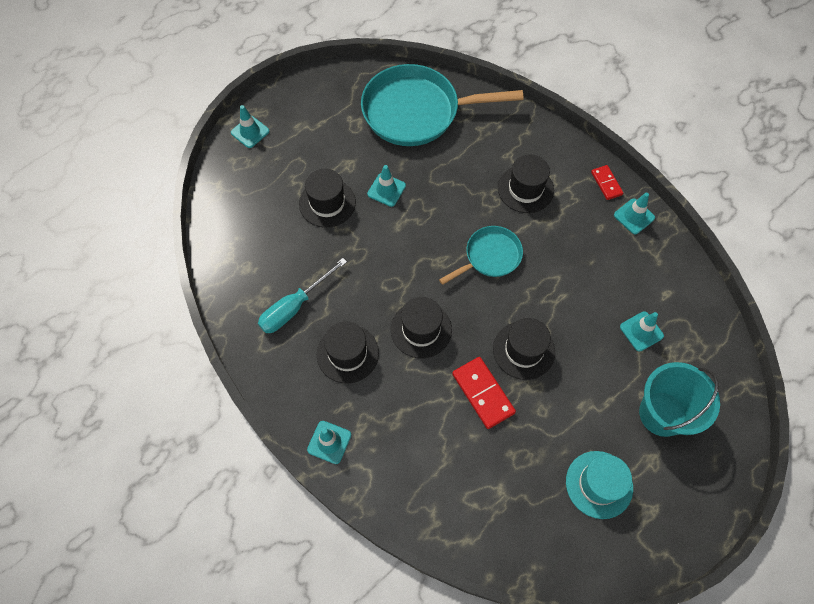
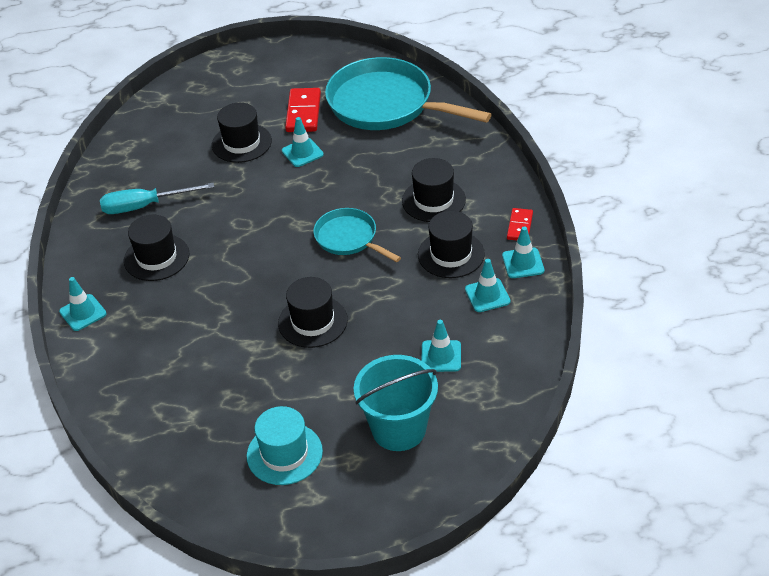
camera: 35 degrees right, 20 degrees down
(250, 132) = (224, 68): turquoise traffic cone -> turquoise traffic cone (487, 295)
(421, 329) = (235, 267): black hat -> black hat (451, 254)
(483, 393) = (244, 337): red domino -> red domino (303, 112)
(489, 257) = (349, 238): turquoise pan -> turquoise pan turned 135 degrees counterclockwise

